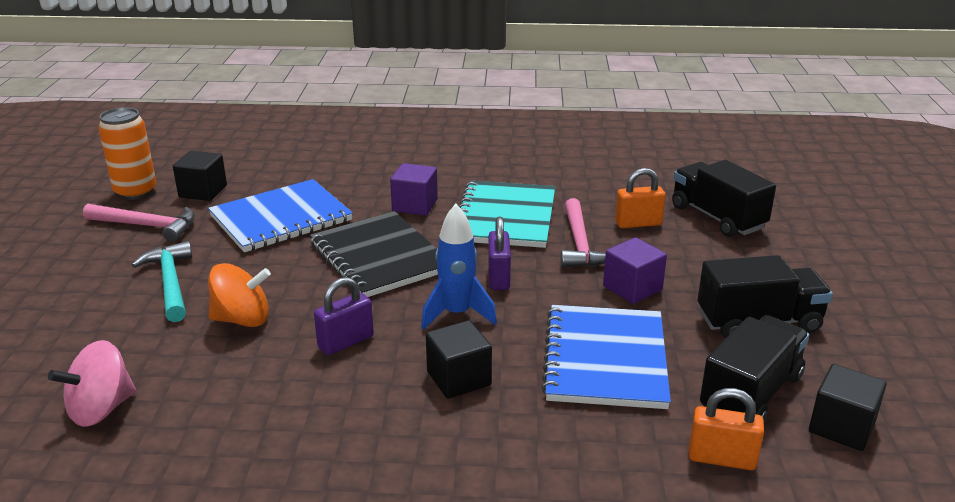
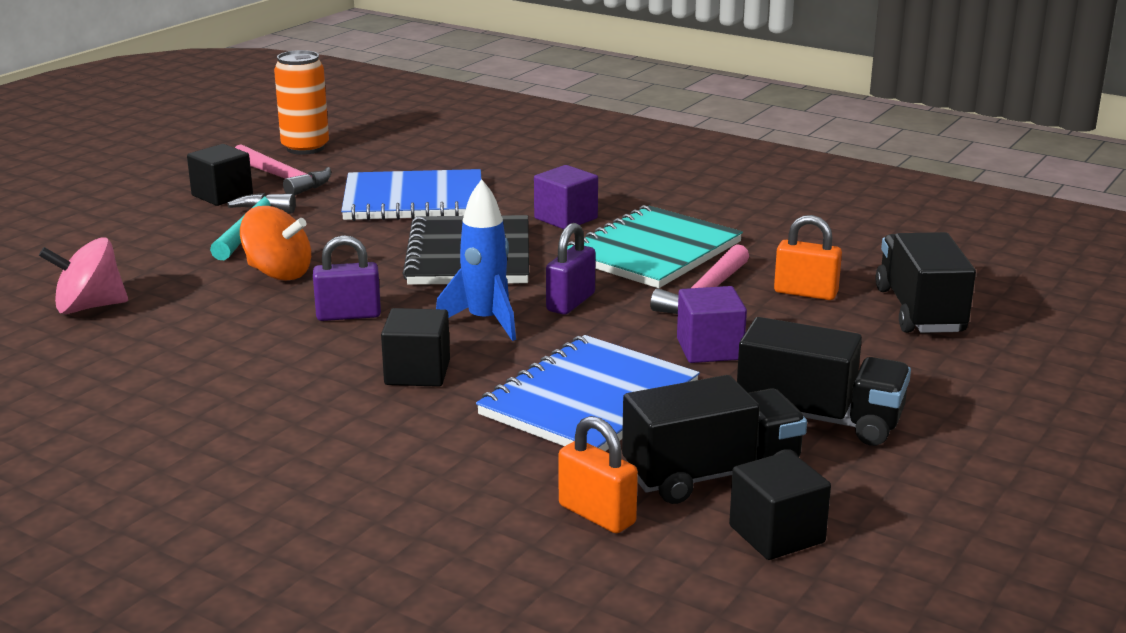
camera: 30 degrees right, 5 degrees down
(203, 191) = (367, 161): black cube -> black cube (222, 195)

